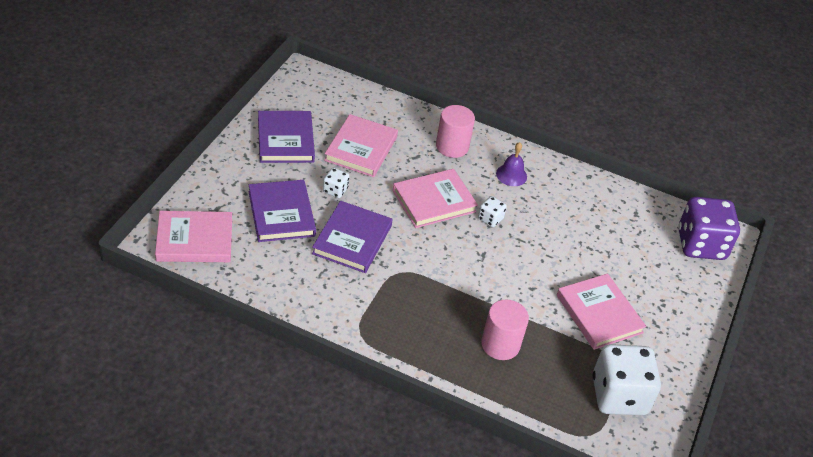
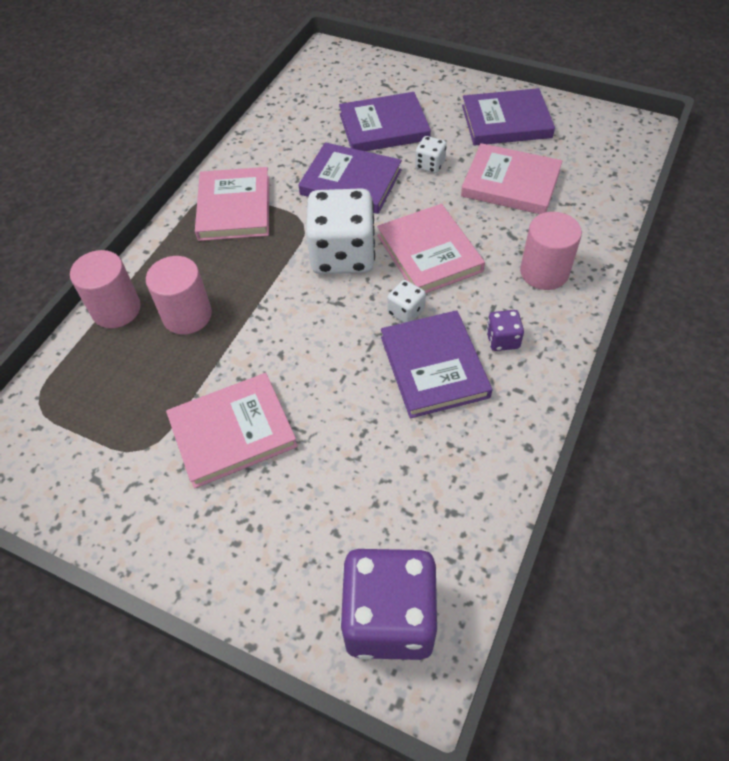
camera: 100 degrees right, 10 degrees up
(194, 240) = (337, 74): pink book -> pink book (234, 208)
(496, 393) = (116, 309): none -> pink cylinder
(511, 175) = (502, 340): purple bell -> purple dice
(536, 209) = (434, 366): none -> purple book
(619, 396) = (90, 442): white dice -> white dice (343, 255)

